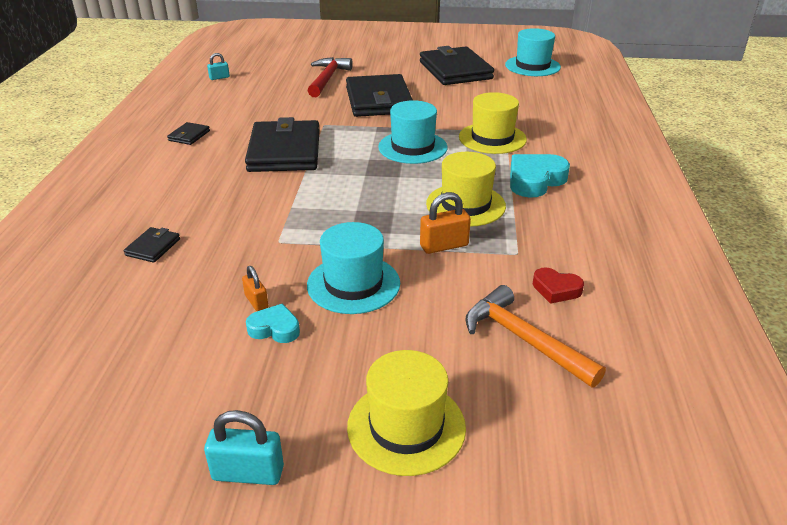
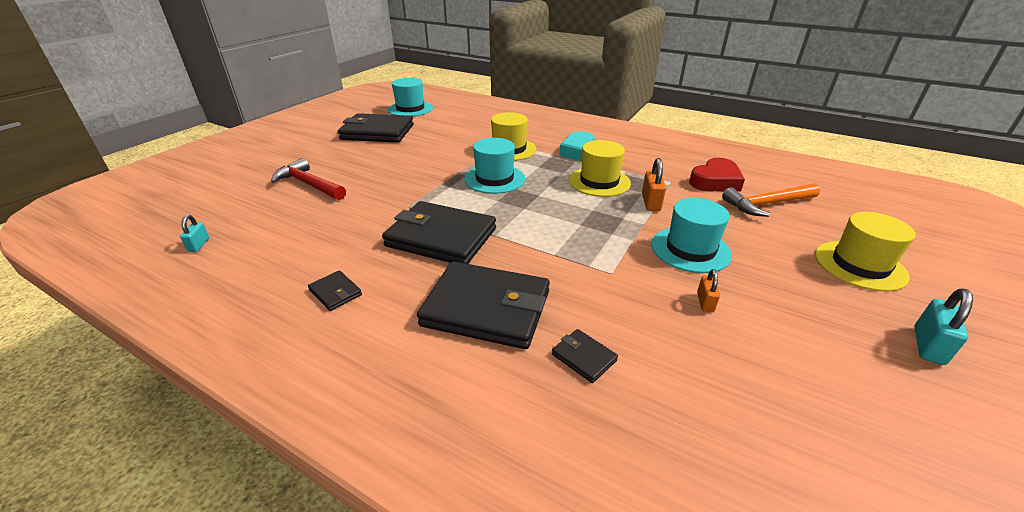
camera: 65 degrees left, 0 degrees up
(256, 301) = (705, 302): orange padlock -> orange padlock turned 75 degrees counterclockwise
(274, 329) = (746, 299): turquoise heart -> none
(378, 100) = (391, 172): black wallet -> black wallet (486, 308)
(556, 289) = (715, 181): red heart -> red heart, size x1.72

